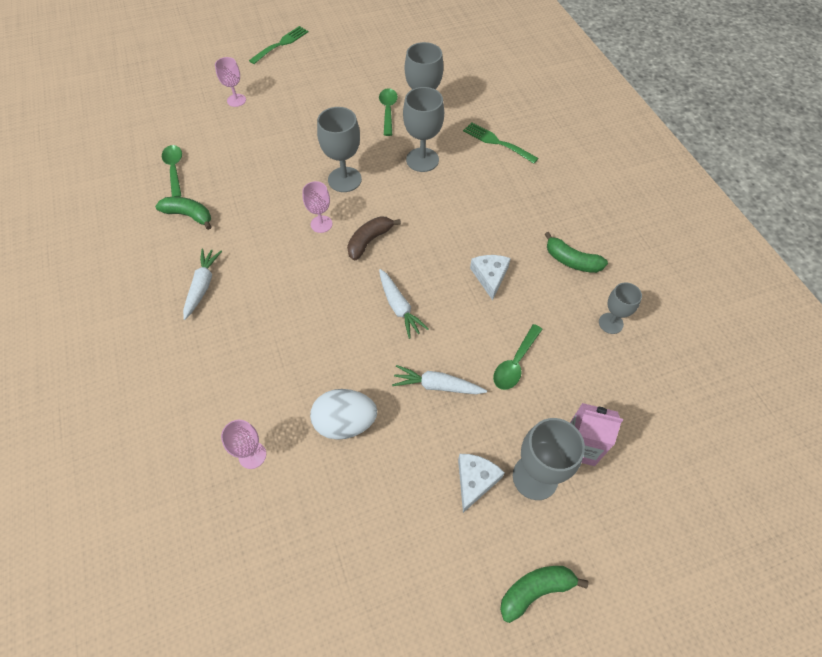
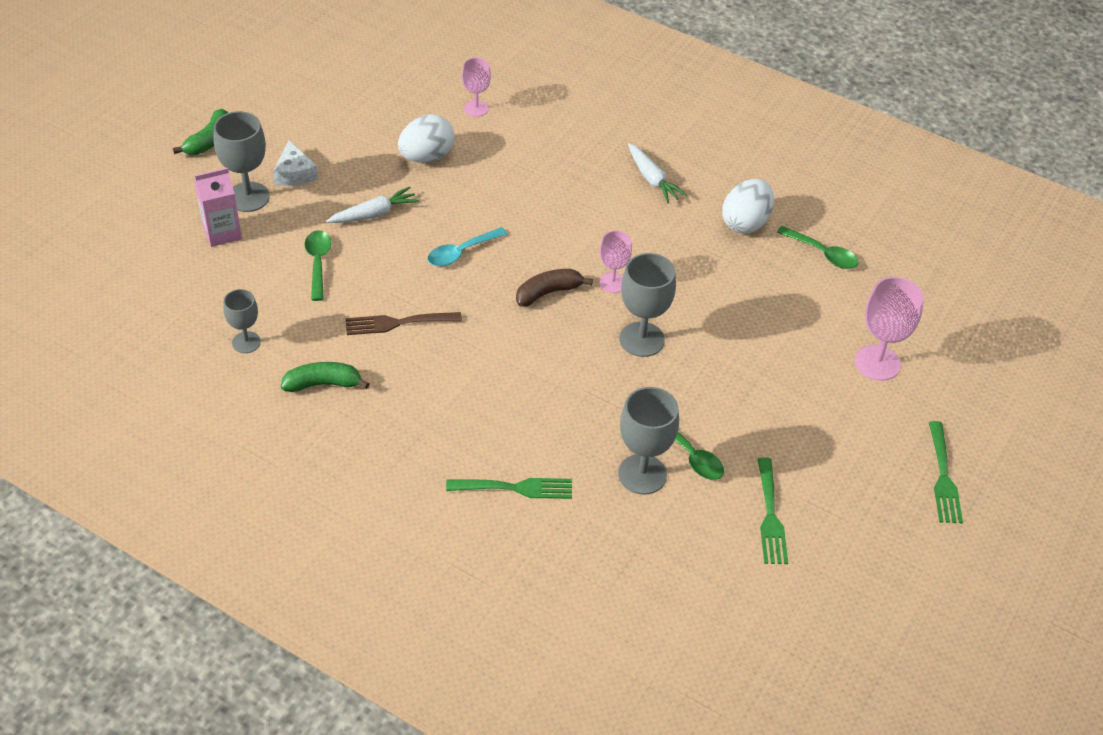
camera: 140 degrees right, 10 degrees down
(189, 215) = (745, 223): green banana -> white egg
(236, 100) = (877, 363): pink goblet -> pink goblet, size x1.62
(369, 241) = (548, 292): brown banana -> brown banana turned 120 degrees counterclockwise
(380, 69) = (770, 516): none -> green fork
(399, 307) = (461, 252): white carrot -> turquoise spoon
(422, 160) = (582, 411): grey goblet -> none
(490, 276) = (397, 323): white cheese -> brown fork

